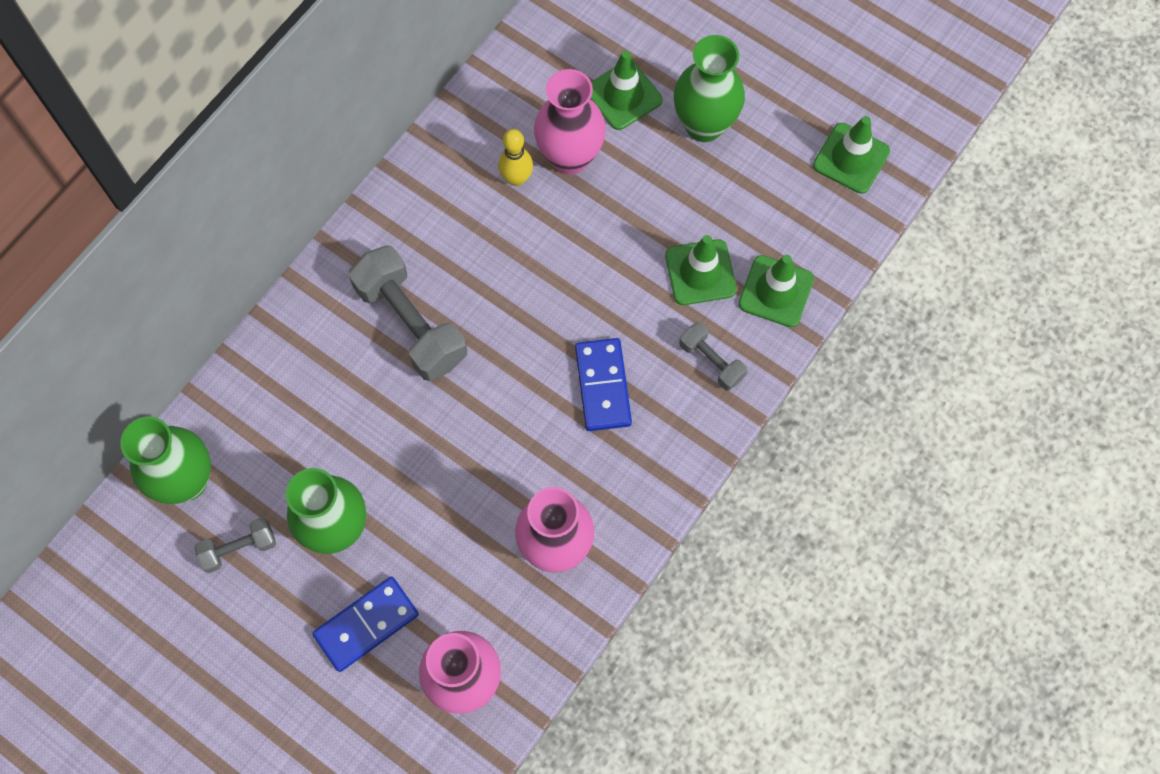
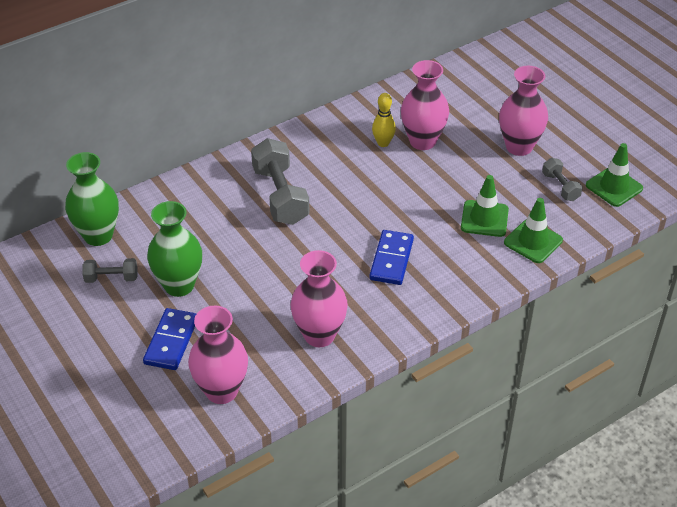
camera: 20 degrees right, 25 degrees down
(366, 625) = (171, 341): blue domino -> blue domino turned 60 degrees counterclockwise
(623, 95) = (471, 120): green traffic cone -> none
(704, 125) = (519, 147): green vase -> pink vase
(711, 361) = (472, 266): grey dumbbell -> grey dumbbell (560, 187)

